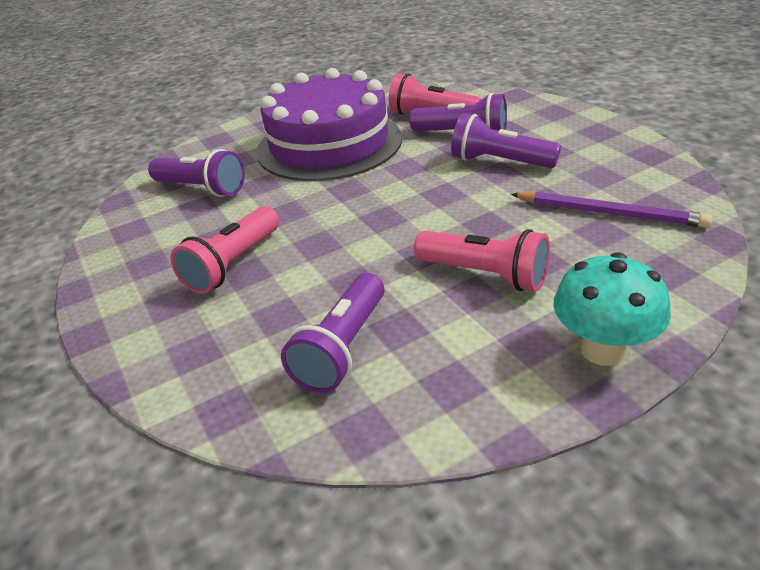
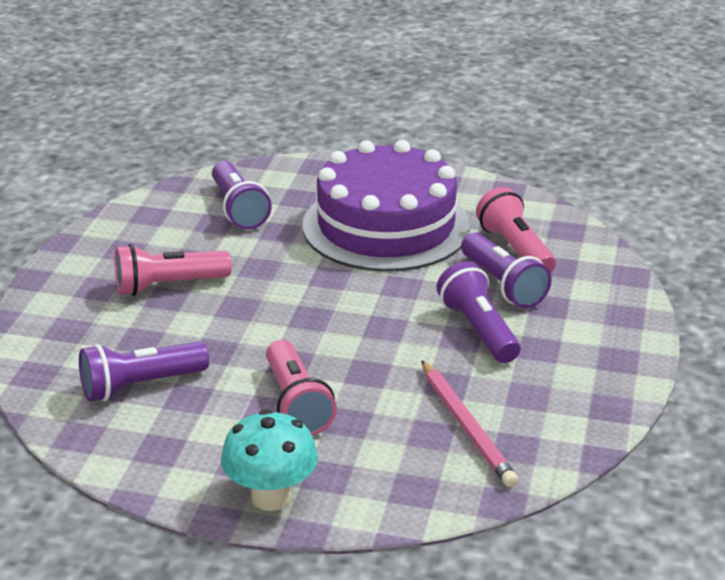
camera: 40 degrees right, 5 degrees down
(609, 213) = (467, 426): purple pencil -> pink pencil

